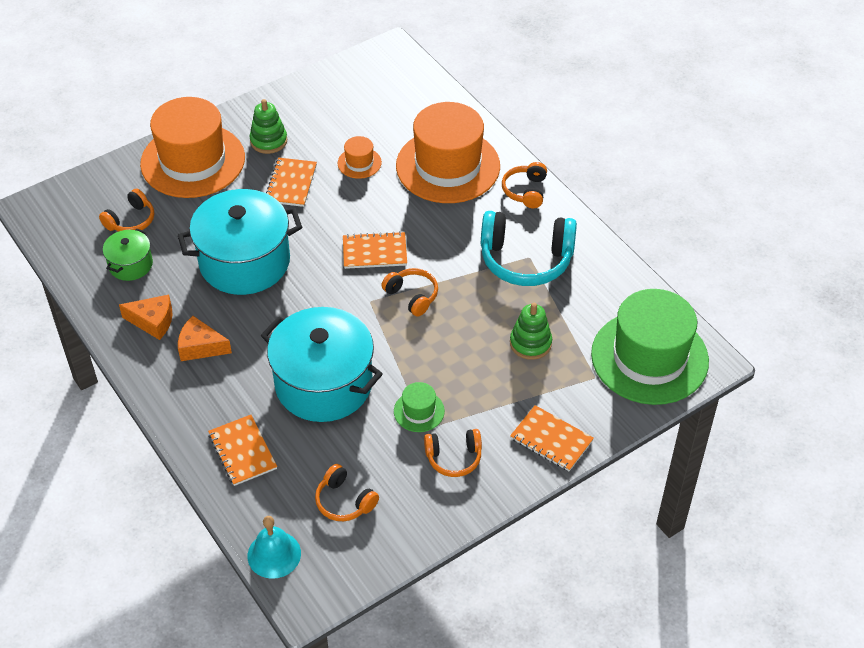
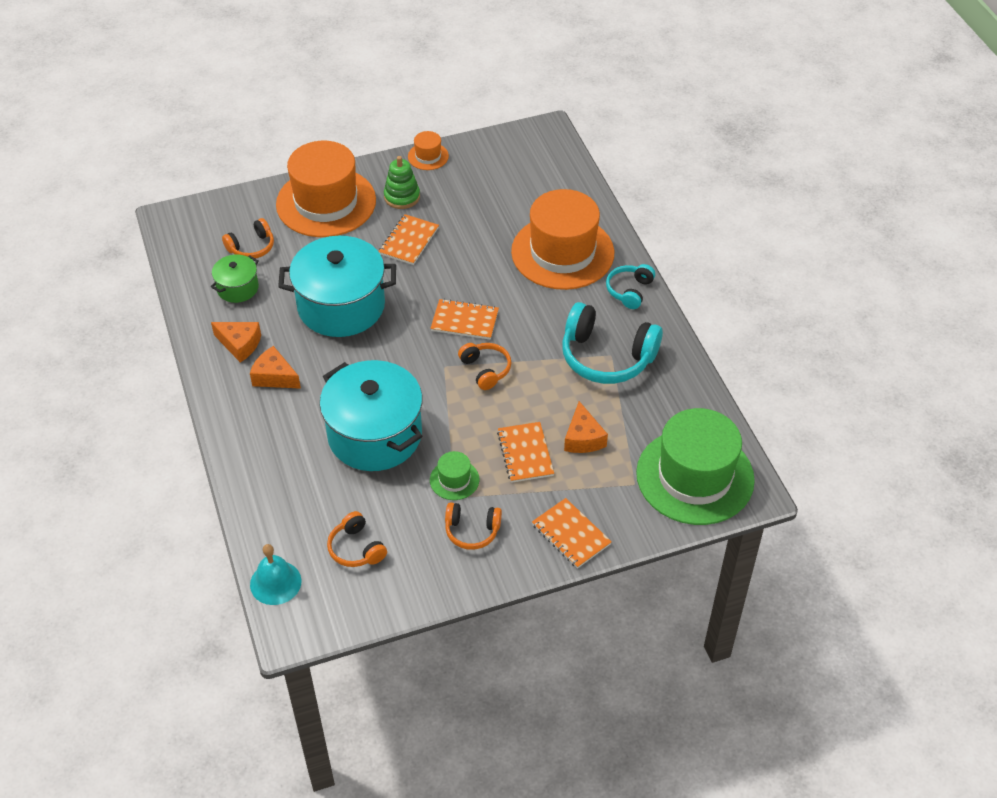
camera: 15 degrees right, 0 degrees up
(242, 451) = (279, 481): orange notebook -> orange notebook (525, 453)
(359, 163) = (479, 233): orange hat -> orange hat (428, 156)
(525, 191) = (629, 291): orange headphones -> turquoise headphones
(530, 343) = (583, 438): green stacking toy -> orange cheese

